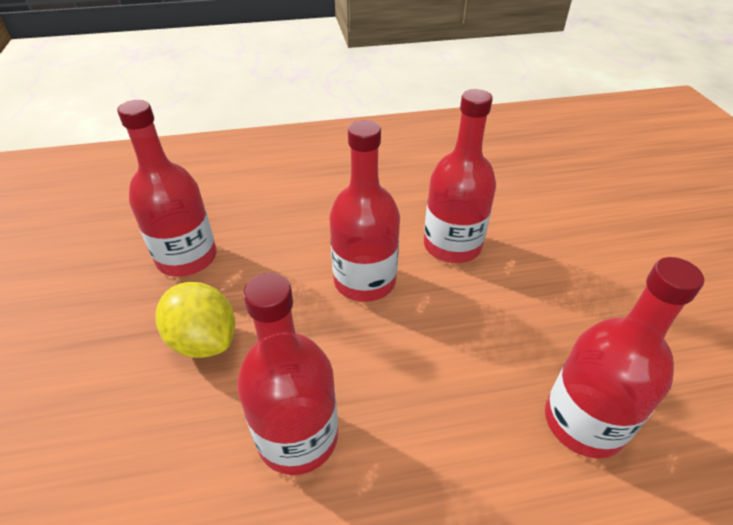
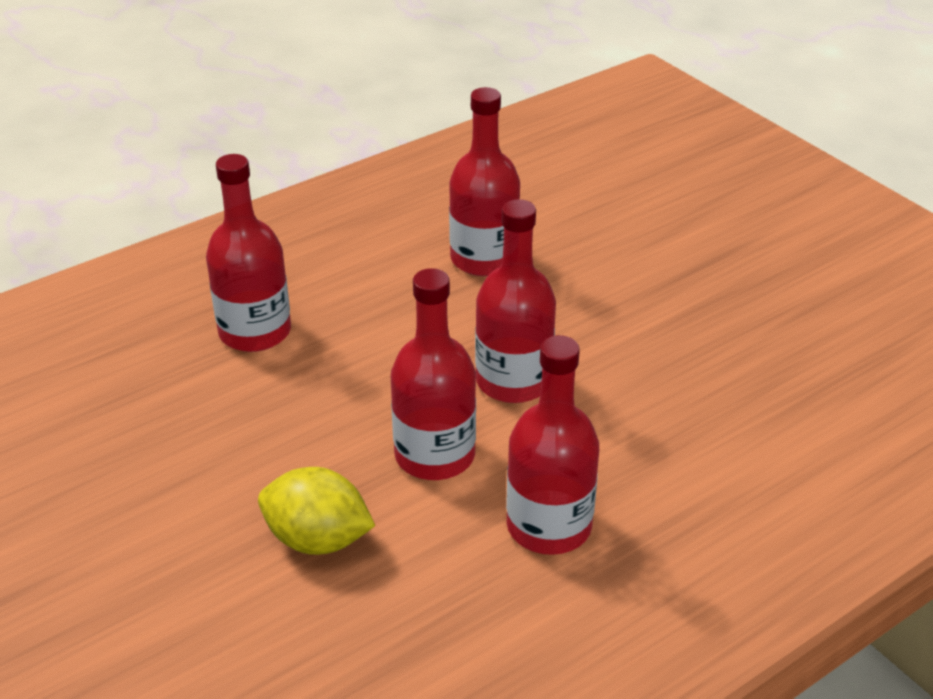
camera: 155 degrees right, 5 degrees down
(187, 258) = (725, 343): red bottle -> red bottle (549, 526)
(204, 340) = (621, 287): yellow lemon -> yellow lemon (318, 539)

